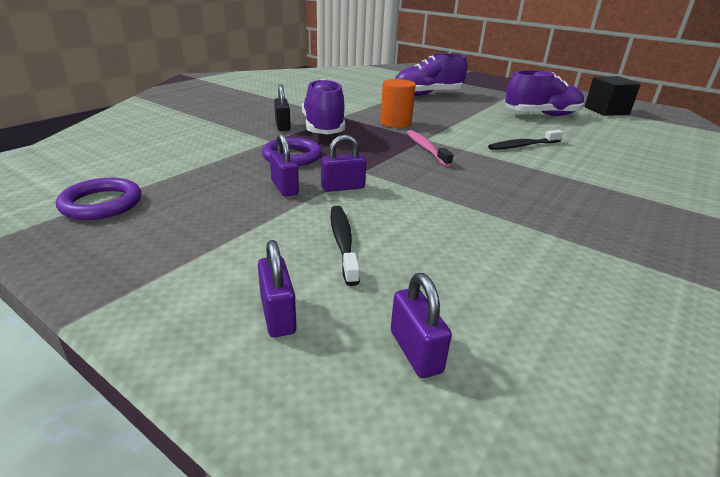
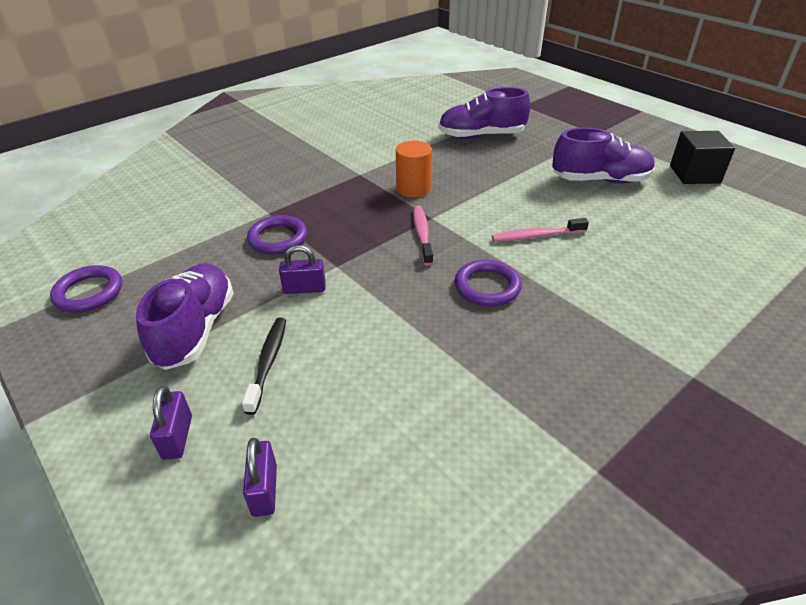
camera: 15 degrees right, 10 degrees up
(282, 126) = (290, 189): black padlock -> none
(284, 187) = (250, 284): purple padlock -> none
(323, 128) = (330, 195): purple shoe -> purple shoe (196, 329)
(511, 177) = (487, 286): none -> purple ring
(522, 146) = (536, 236): black toothbrush -> pink toothbrush

